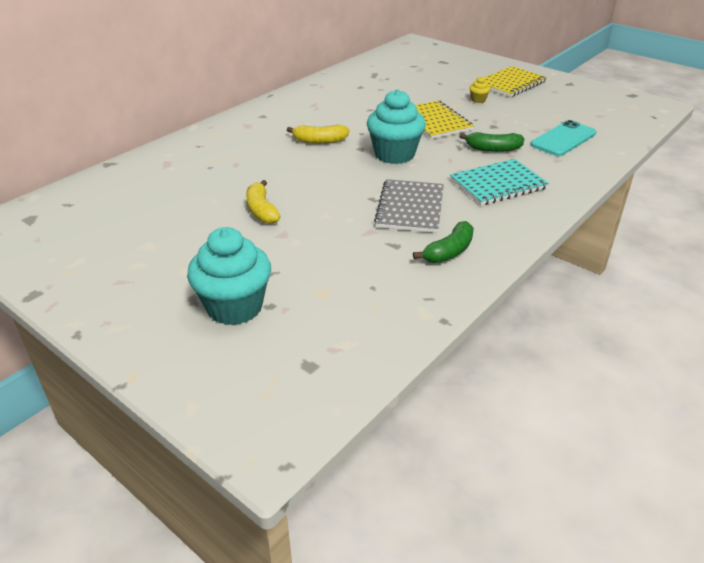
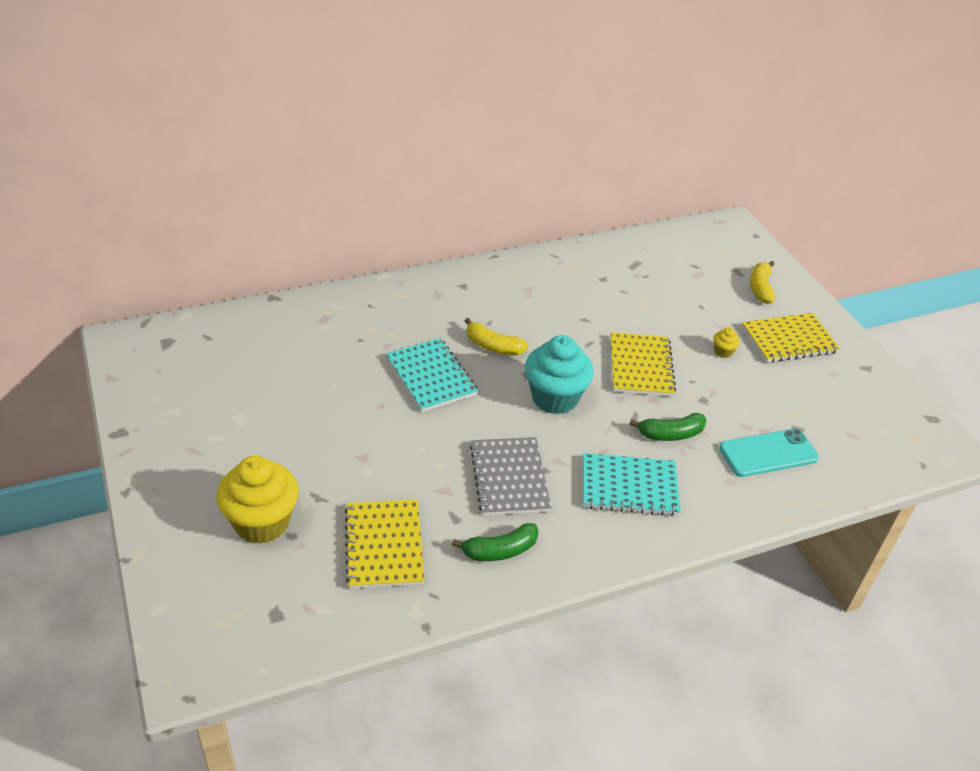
camera: 25 degrees right, 5 degrees up
(234, 307) = (262, 523): turquoise cupcake -> yellow cupcake
(261, 210) = (366, 418): yellow banana -> yellow banana (760, 288)
(289, 171) = (431, 376): none -> turquoise notebook
(356, 282) = (384, 545): none -> yellow notebook
(410, 208) = (509, 478): grey notebook -> grey notebook turned 45 degrees counterclockwise
(493, 149) = (670, 434): green banana -> green banana turned 45 degrees counterclockwise

